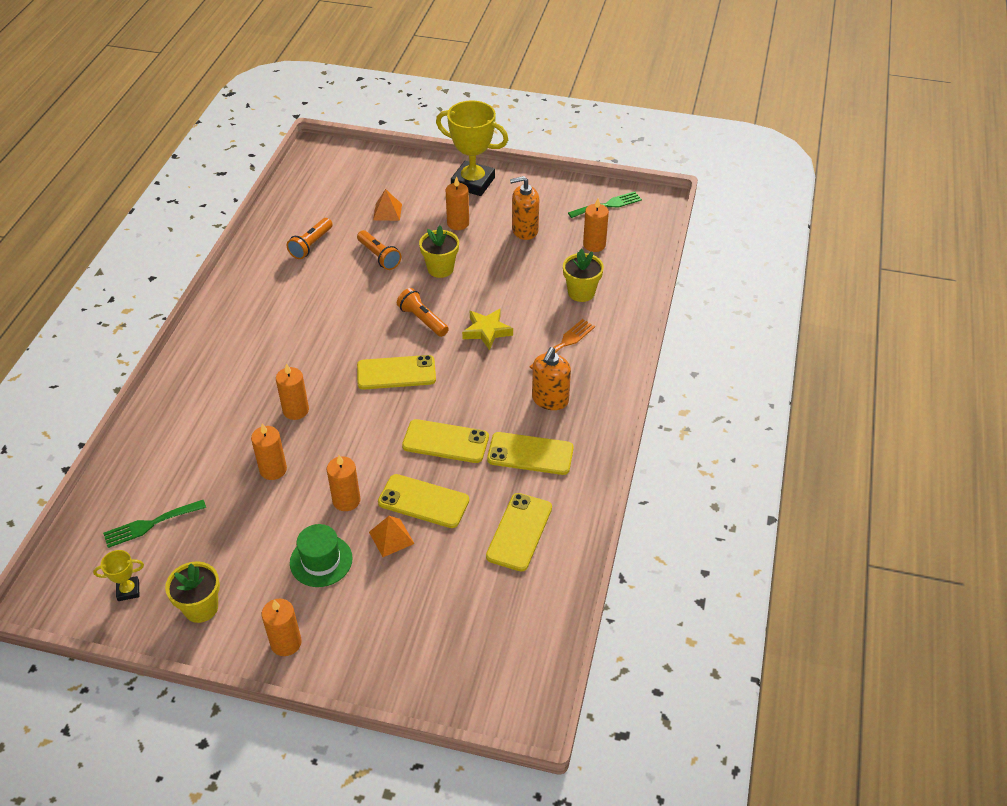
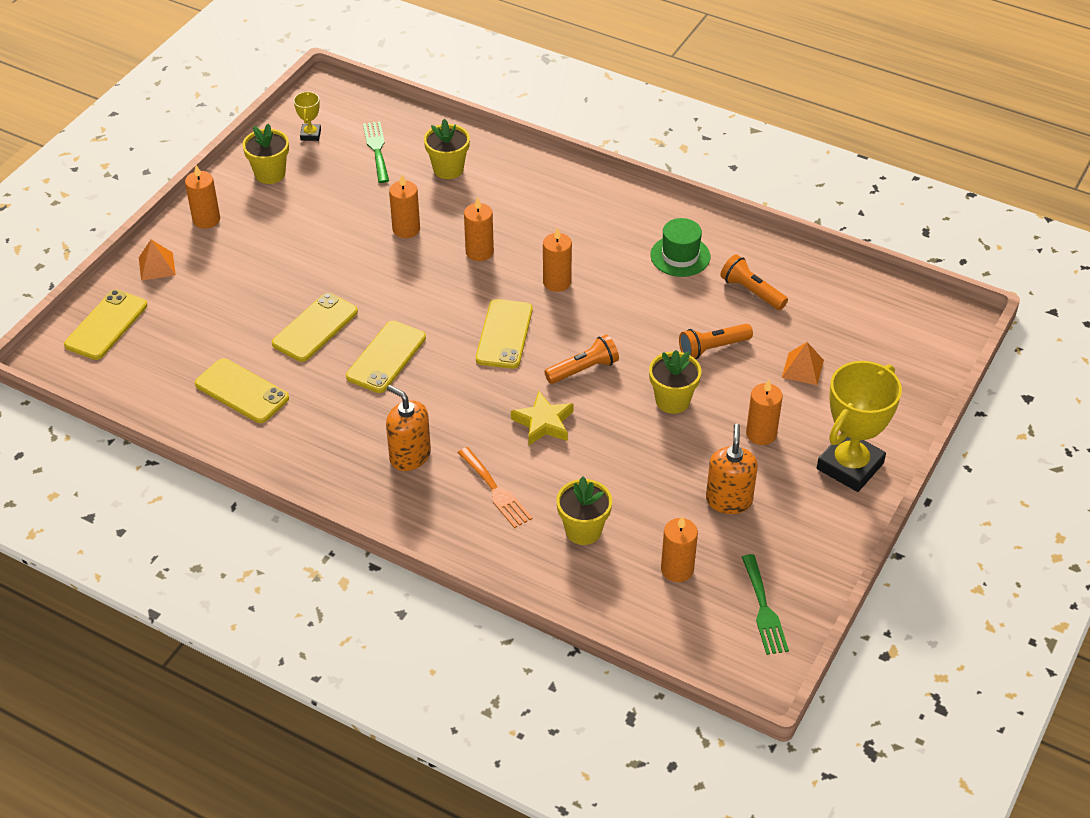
camera: 105 degrees right, 0 degrees up
(178, 459) = (448, 169): none -> yellow flower pot
(321, 561) = (281, 249): green hat -> green hat (680, 256)
(346, 500) = (343, 274): orange candle -> orange candle (557, 282)
(391, 537) = (283, 299): orange pyramid -> orange pyramid (157, 266)
(530, 454) = (338, 421): yellow phone -> yellow phone (106, 325)

